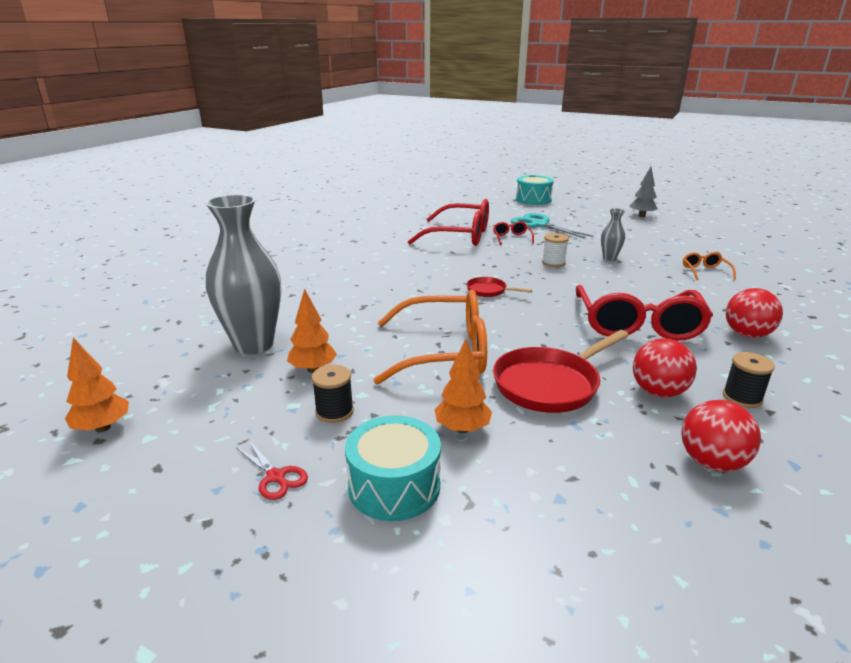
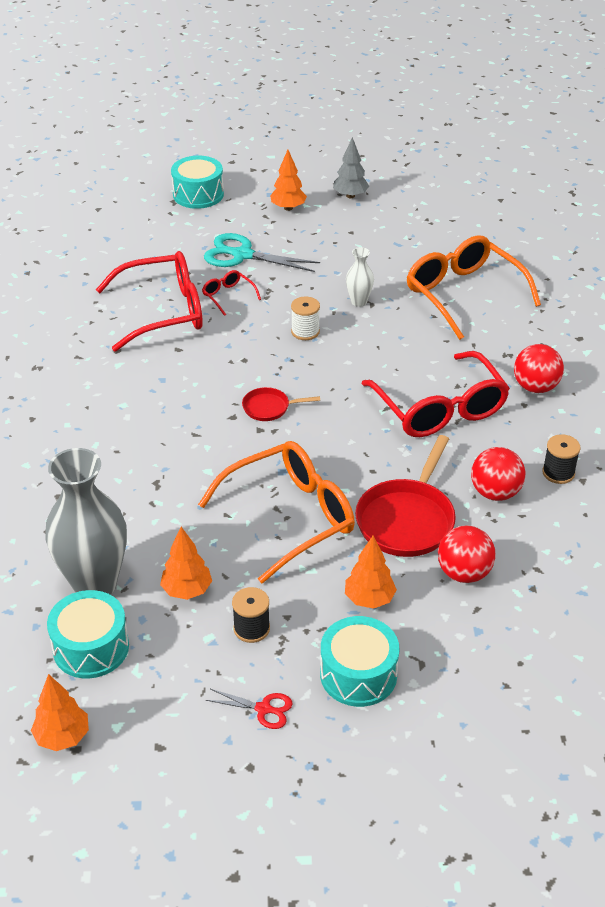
camera: 30 degrees left, 15 degrees up
(201, 379) = (91, 647): none -> turquoise drum
(590, 213) = (288, 208): none -> orange tree
(609, 258) = (359, 302): grey vase -> white vase
(705, 271) = (463, 294): orange glasses -> orange glasses, size x2.29
(711, 462) = (561, 551): red ball -> red ball (464, 573)

